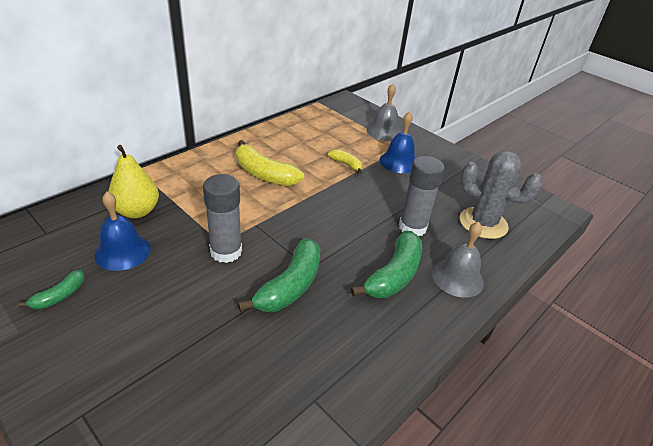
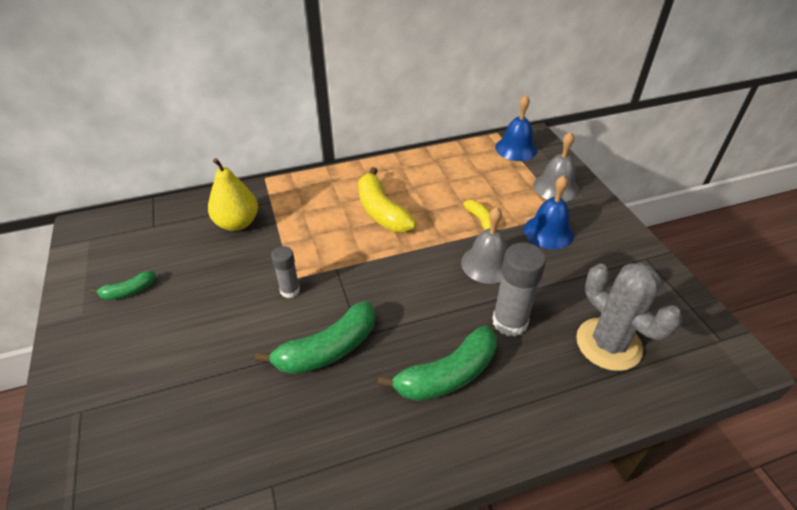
camera: 30 degrees right, 5 degrees up
(122, 251) = (201, 262): blue bell -> blue bell (516, 148)
(226, 251) = (290, 290): grey glue stick -> grey glue stick, size x0.59
(457, 277) = (524, 405): grey bell -> grey bell (487, 264)

